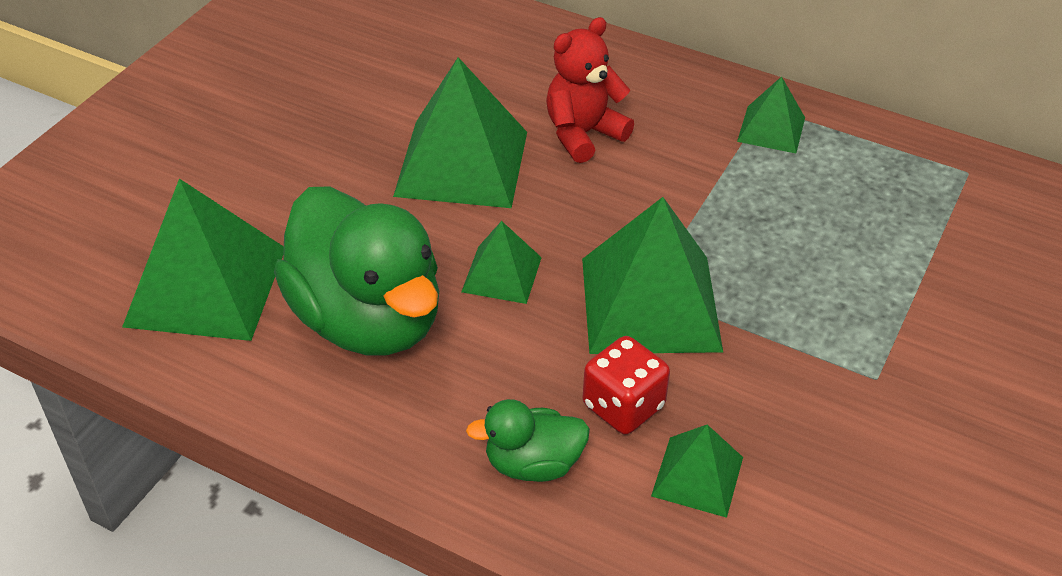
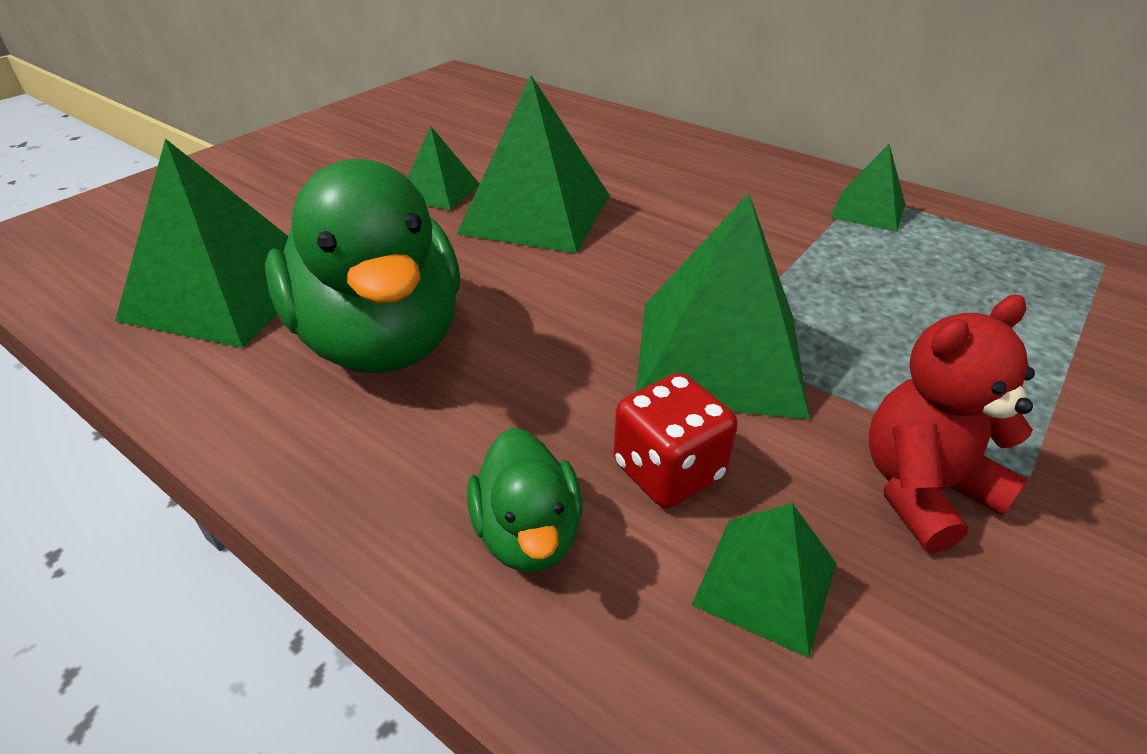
camera: 10 degrees right, 5 degrees down
(501, 274) = (549, 310): green pyramid -> green pyramid (439, 191)
(533, 464) = (528, 533): green duck -> green duck turned 105 degrees counterclockwise
(583, 134) = (666, 200): red teddy bear -> red teddy bear (922, 490)

